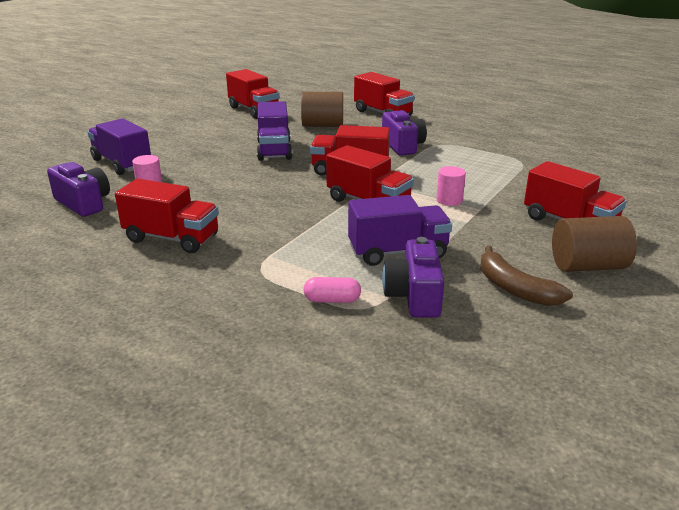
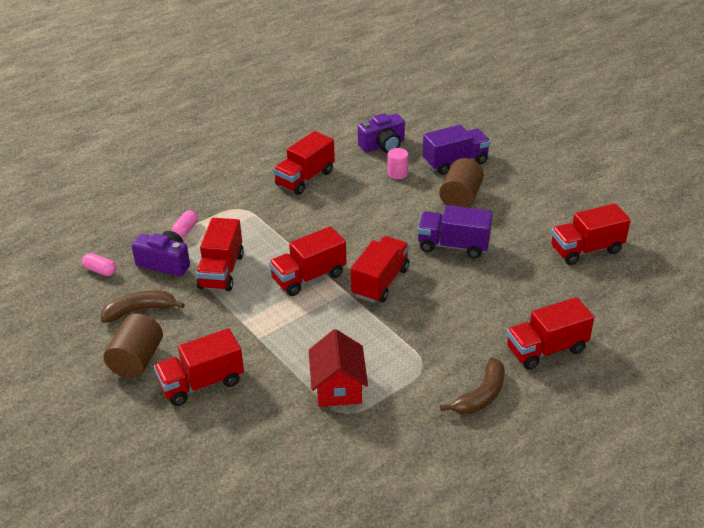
camera: 110 degrees right, 10 degrees up
(322, 125) = (517, 291): brown cylinder -> brown cylinder (460, 198)
(398, 252) = (221, 271): purple truck -> red truck
(403, 146) = (429, 335): purple camera -> none
(449, 126) = (481, 395): none -> brown banana
(449, 200) = (286, 325): pink cylinder -> none
(474, 348) = (100, 270): none -> pink capsule
(498, 167) = (338, 387): none -> red house

